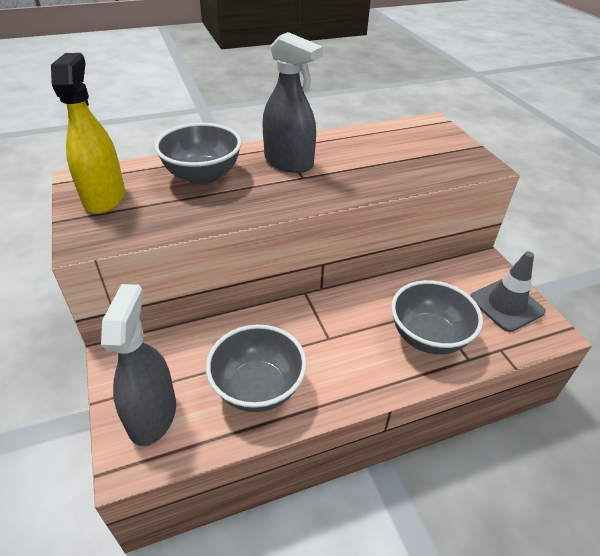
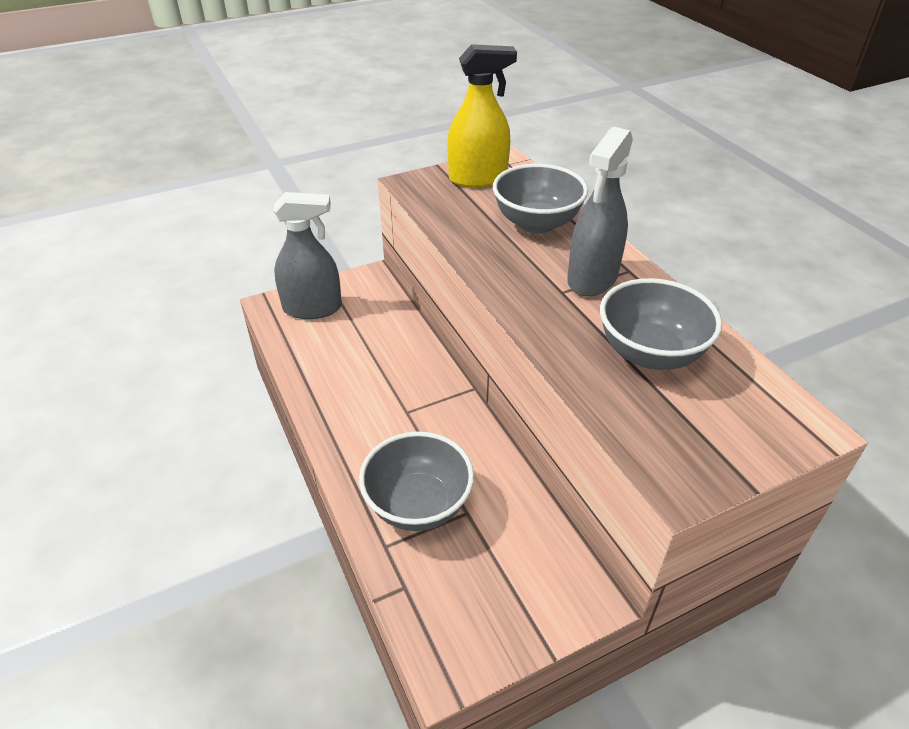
camera: 85 degrees right, 0 degrees up
(258, 388) = (340, 365): grey bowl -> grey bowl (650, 353)
(506, 305) = (494, 609): grey traffic cone -> none

